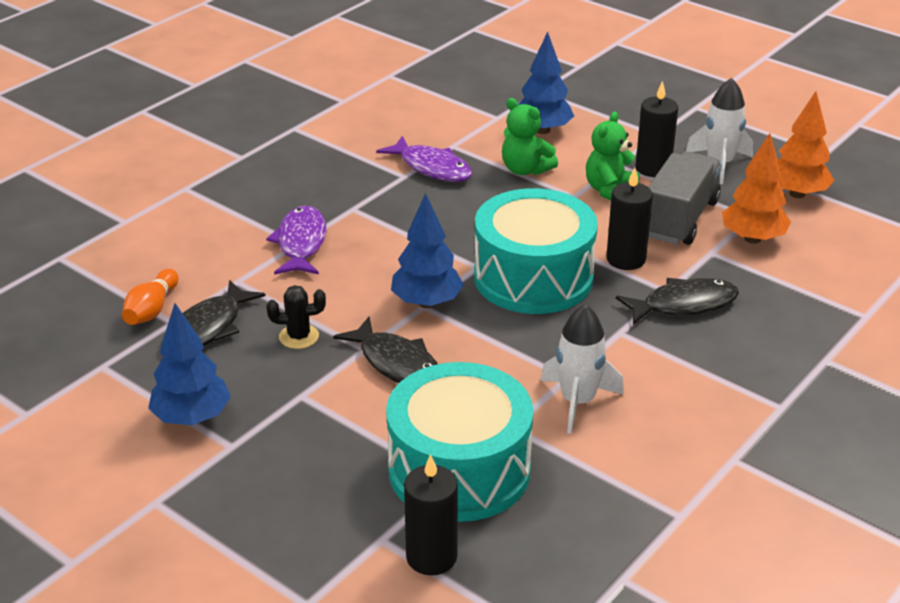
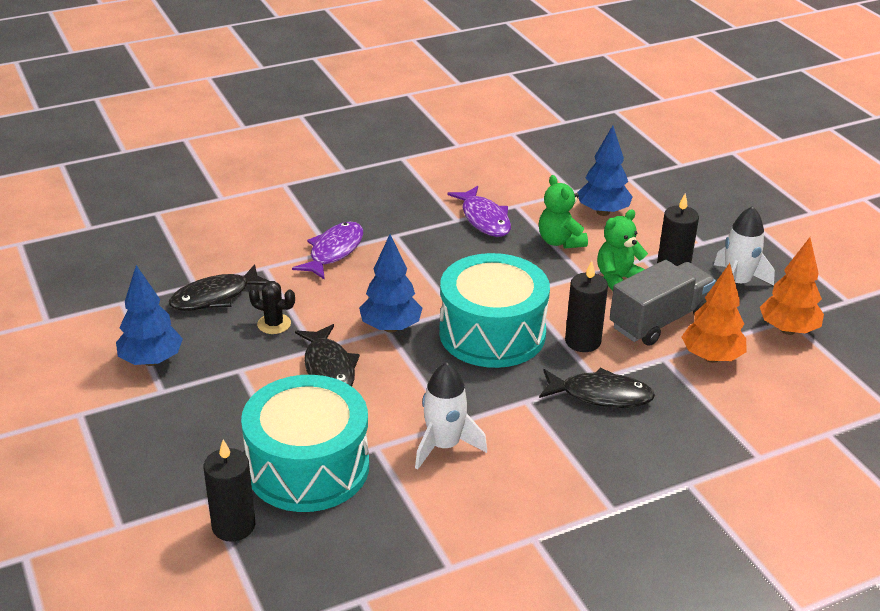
camera: 25 degrees right, 0 degrees up
(151, 310) = (187, 271): orange bowling pin -> none

